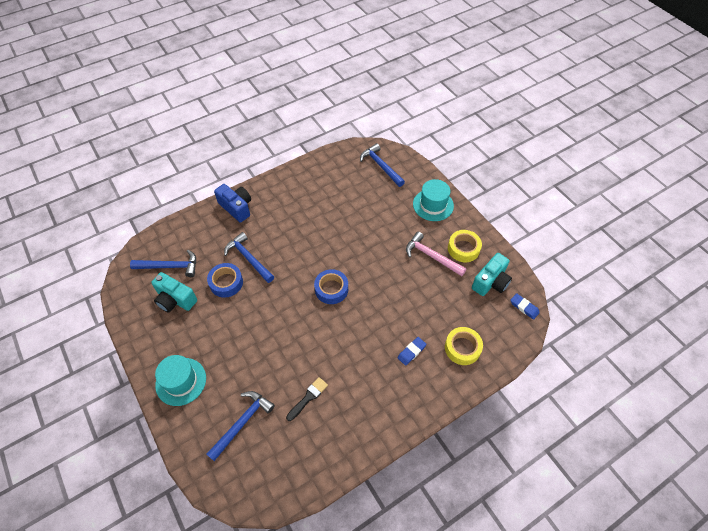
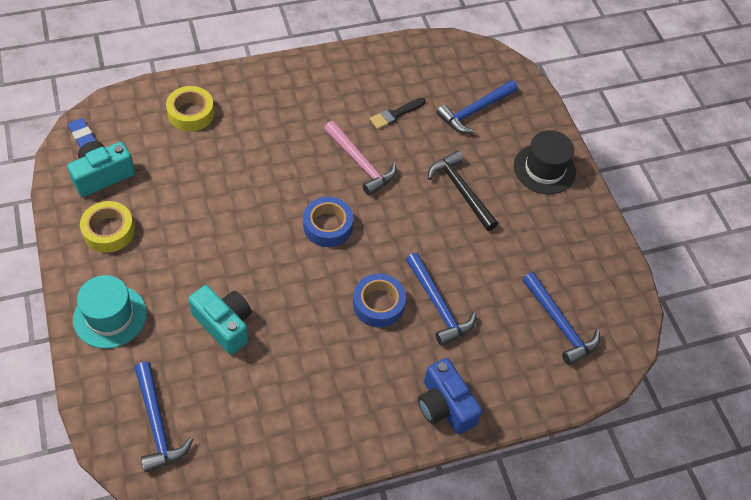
camera: 170 degrees left, 0 degrees up
(170, 266) = (560, 325): blue hammer -> blue hammer turned 135 degrees counterclockwise
(175, 300) = (552, 271): turquoise camera -> turquoise camera (224, 325)
(181, 381) = (544, 169): turquoise hat -> black hat
(226, 283) = (477, 276): blue tape -> blue tape (378, 304)
(245, 343) = (461, 190): none -> black hammer
(411, 352) = (255, 126): blue eraser -> none
(431, 256) = (163, 233): pink hammer -> pink hammer (361, 164)

